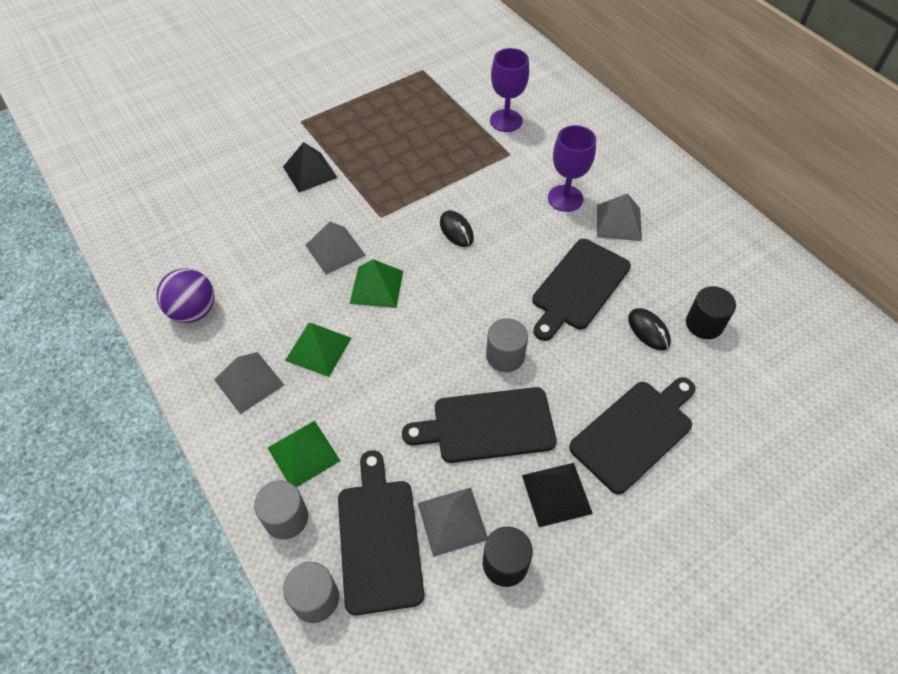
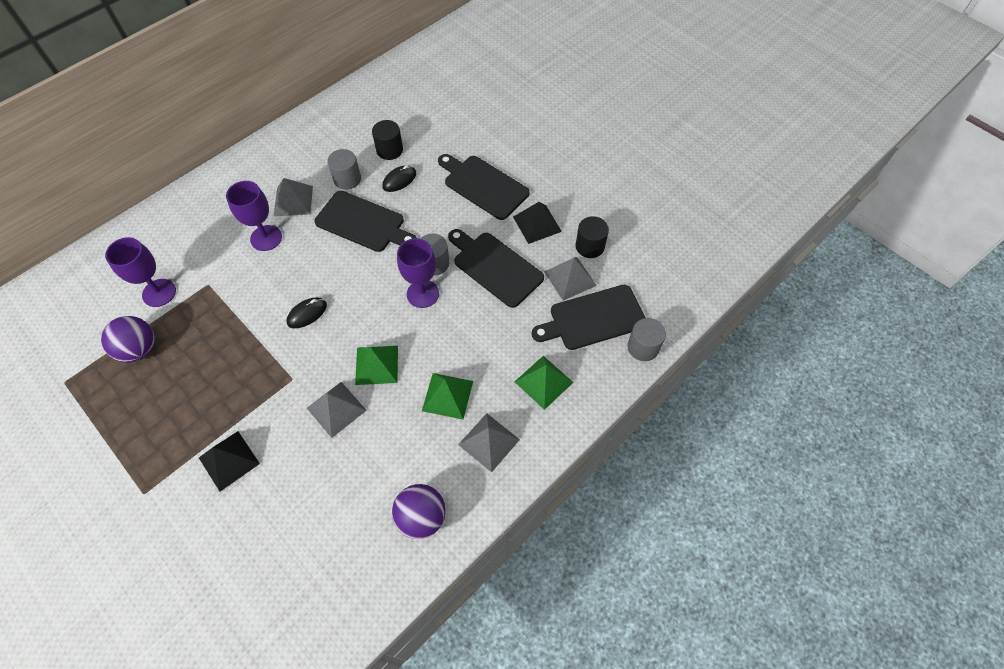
camera: 100 degrees left, 5 degrees up
(286, 518) = (595, 380): grey cylinder -> grey cylinder (347, 179)
(443, 111) = (139, 349): none -> purple ball
(461, 339) = (423, 294): none -> purple goblet
(488, 425) = (495, 267): black cutting board -> black cutting board turned 150 degrees clockwise

